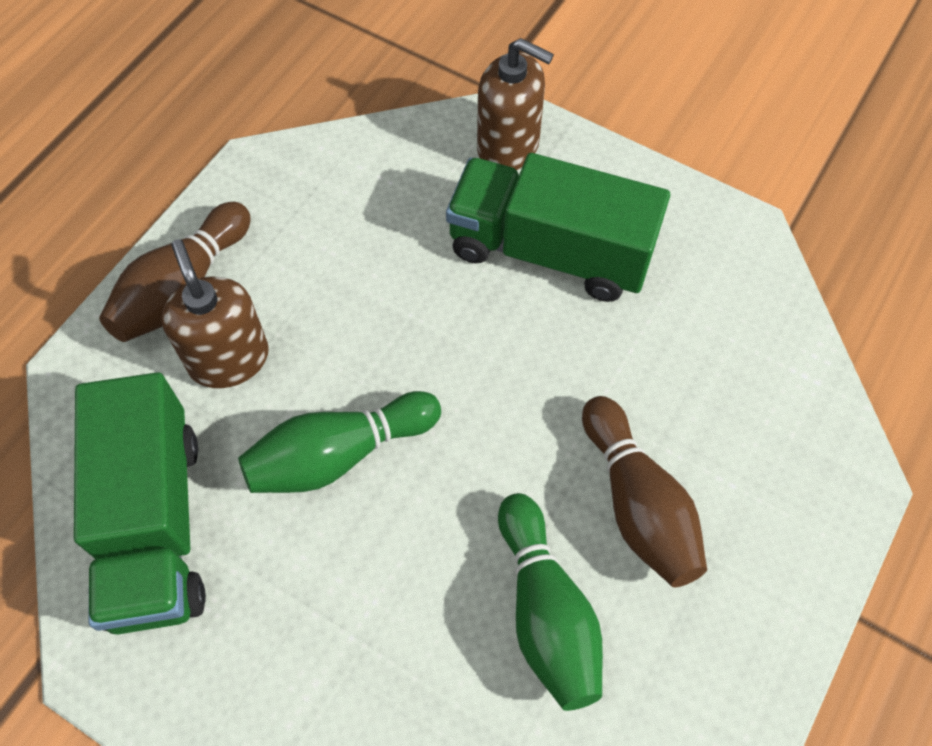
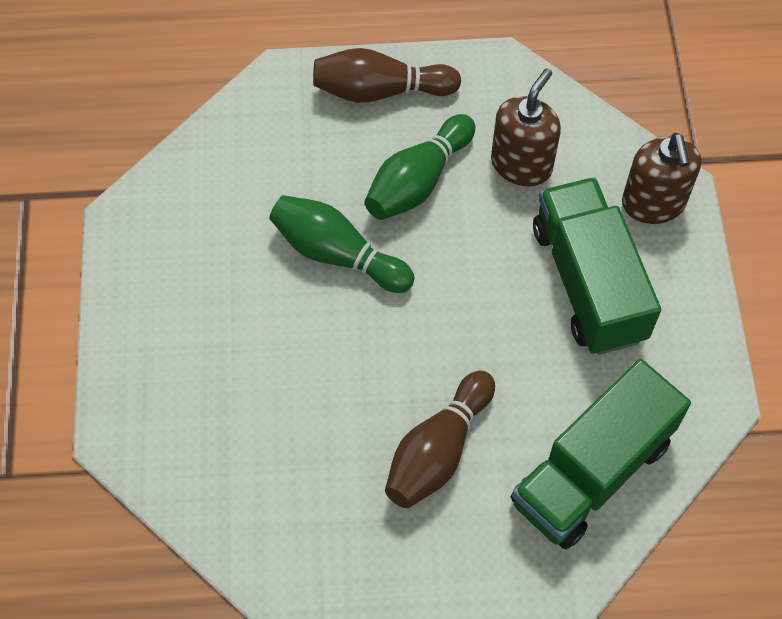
camera: 55 degrees right, 0 degrees up
(154, 525) = (219, 188): green truck -> green truck (591, 472)
(228, 359) = (353, 150): brown soap dispenser -> brown soap dispenser (521, 164)
(546, 612) = (323, 438): green bowling pin -> green bowling pin (418, 181)

